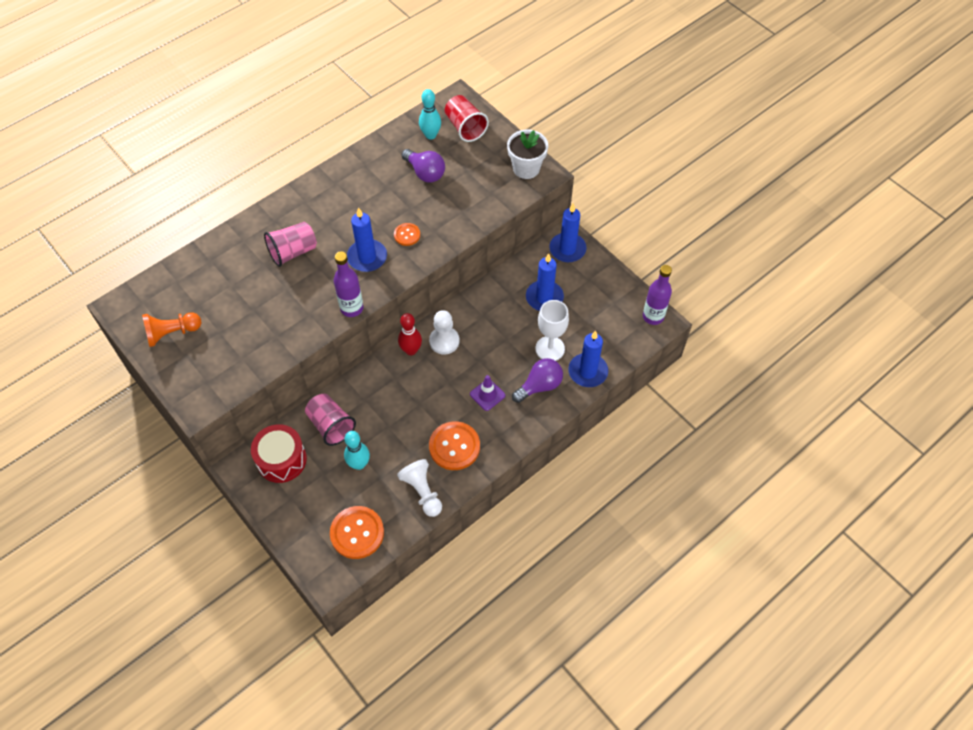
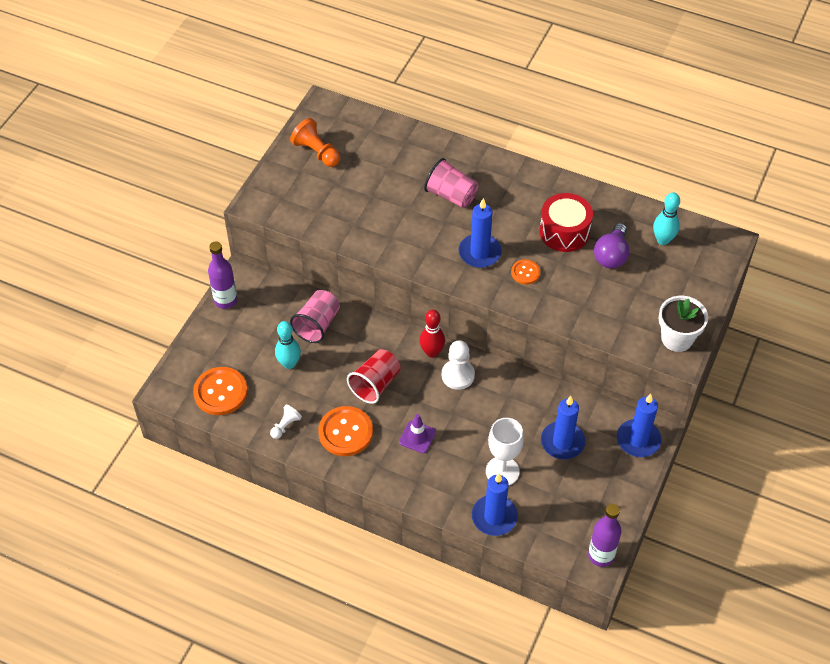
camera: 65 degrees right, 5 degrees down
(281, 459) = (264, 304): red drum -> red drum (564, 232)
(352, 308) = (415, 266): purple bottle -> purple bottle (225, 300)
(422, 492) = (285, 426): white pawn -> white pawn, size x0.61
(465, 127) = (694, 264): red cup -> red cup (375, 384)
(539, 386) = (452, 479): purple light bulb -> none

